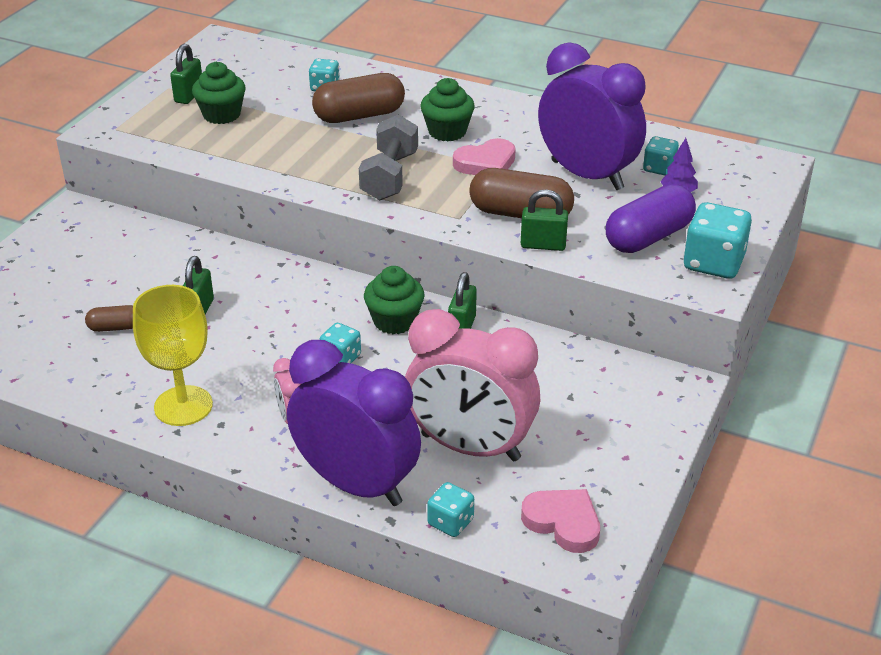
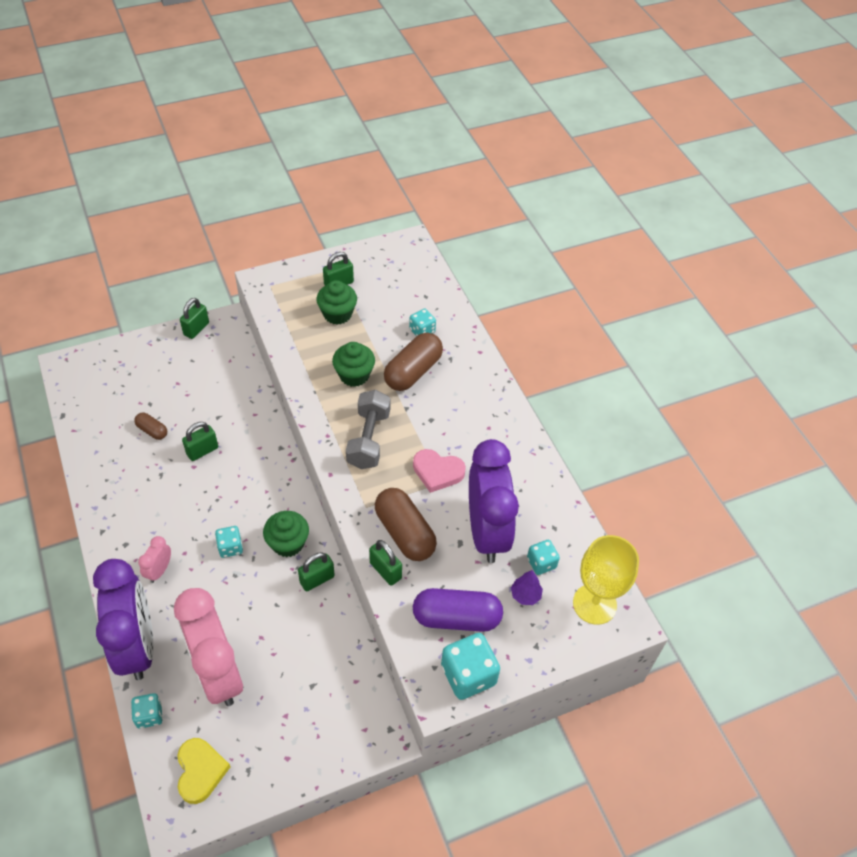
camera: 40 degrees right, 15 degrees up
(46, 231) = (196, 329): none -> green padlock
(183, 406) = (122, 516): yellow goblet -> yellow goblet (594, 604)
(359, 116) = (413, 371): brown capsule -> brown capsule turned 75 degrees counterclockwise
(389, 176) = (368, 439): grey dumbbell -> grey dumbbell turned 45 degrees counterclockwise
(447, 132) = (448, 425): green cupcake -> green cupcake (354, 375)
(563, 522) = (200, 771): pink heart -> yellow heart

